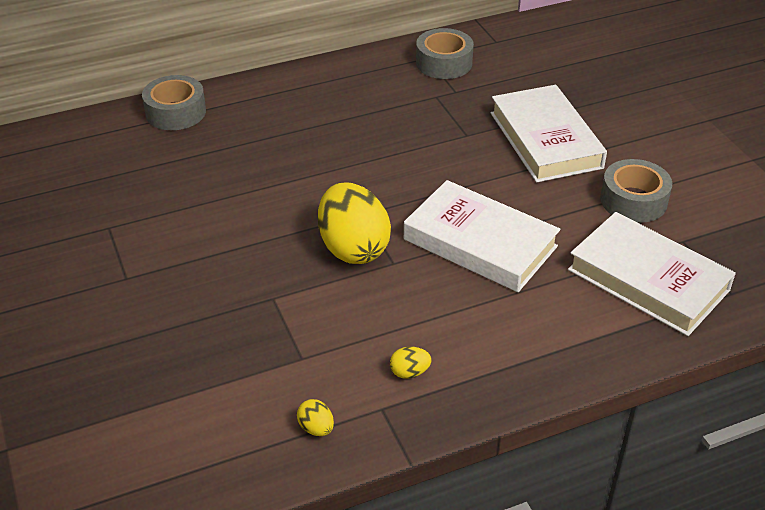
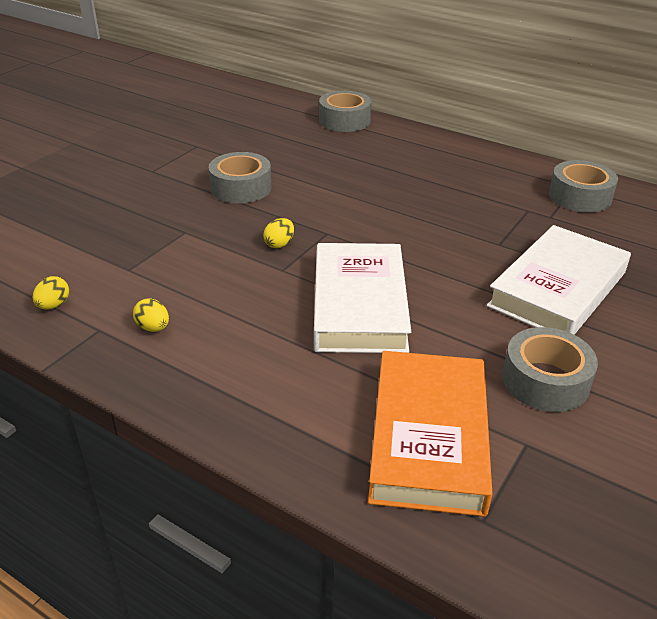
camera: 55 degrees right, 5 degrees down
(231, 231) = (241, 188): none -> grey tape
(353, 248) = (279, 244): yellow egg -> yellow egg, size x0.40
(648, 280) = (428, 437): white book -> orange book

